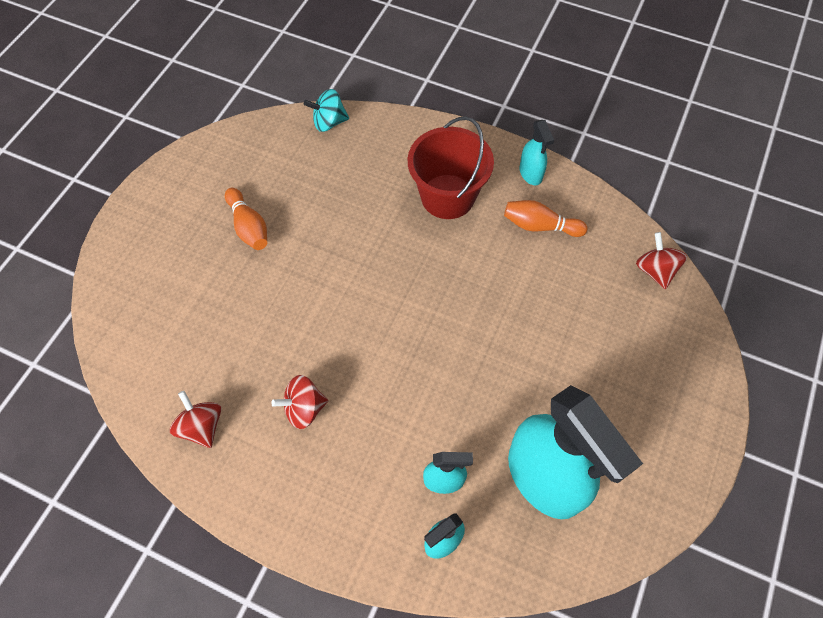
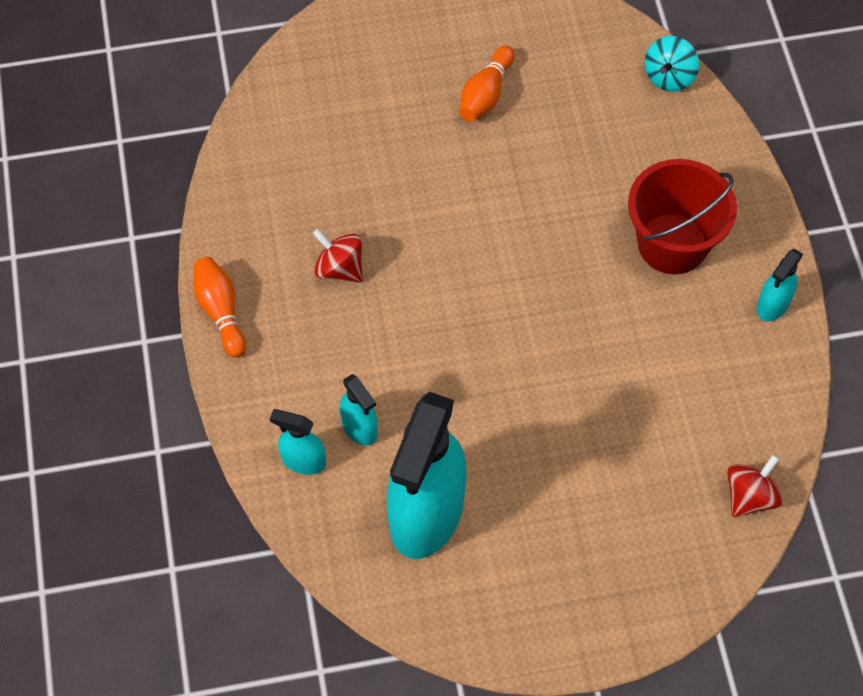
camera: 55 degrees right, 0 degrees up
(202, 426) = (262, 200): red spinning top -> none
(329, 122) = (669, 77): turquoise spinning top -> turquoise spinning top turned 105 degrees counterclockwise
(540, 226) = (711, 352): orange bowling pin -> orange bowling pin (220, 311)

